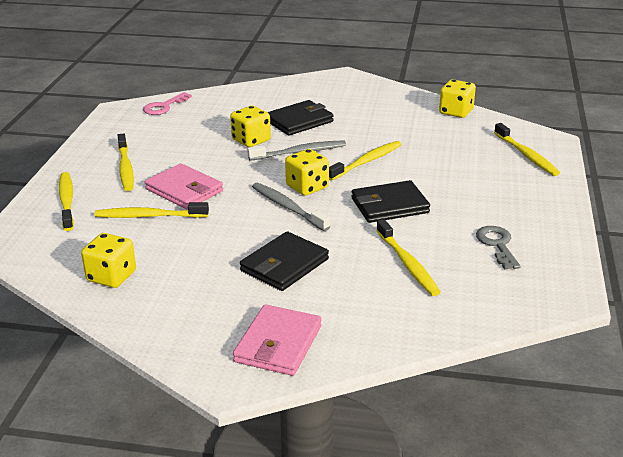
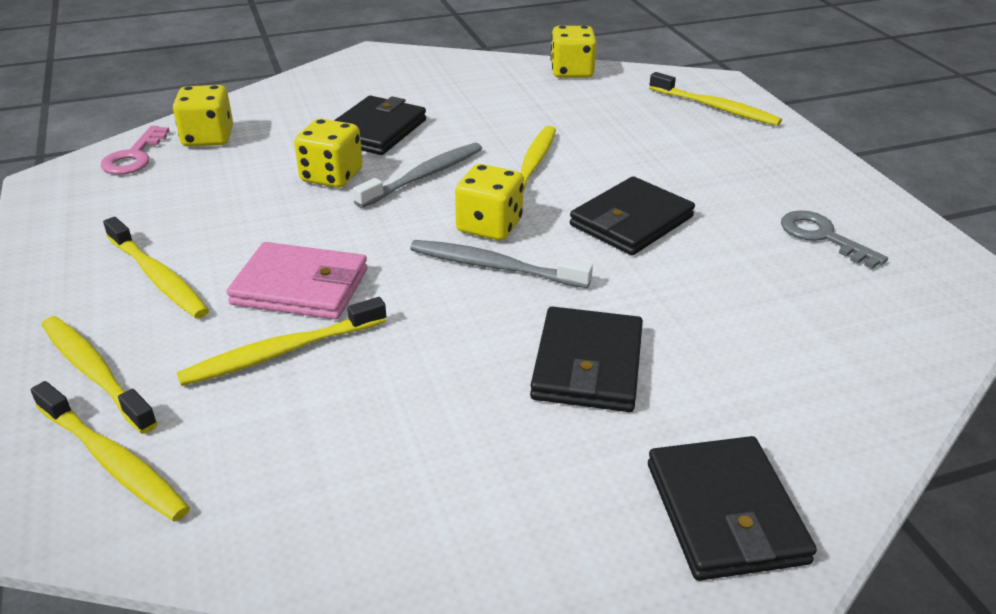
camera: 30 degrees left, 5 degrees up
(111, 276) = (318, 496): yellow dice -> yellow dice (208, 138)
(278, 344) = (725, 512): pink wallet -> black wallet
(407, 264) = (751, 302): yellow toothbrush -> yellow toothbrush (113, 461)

